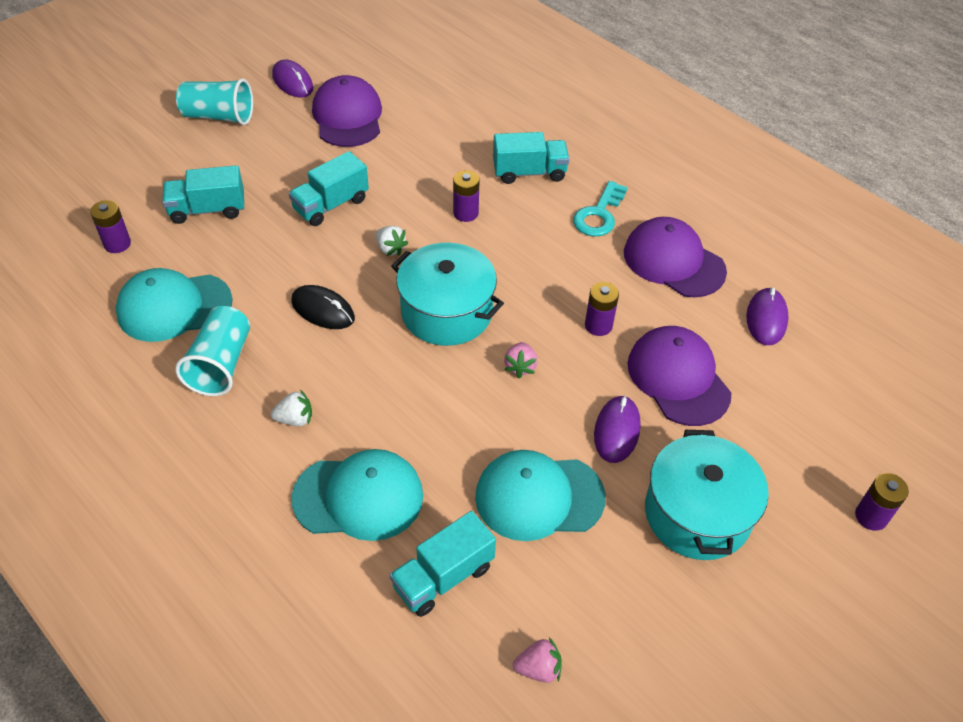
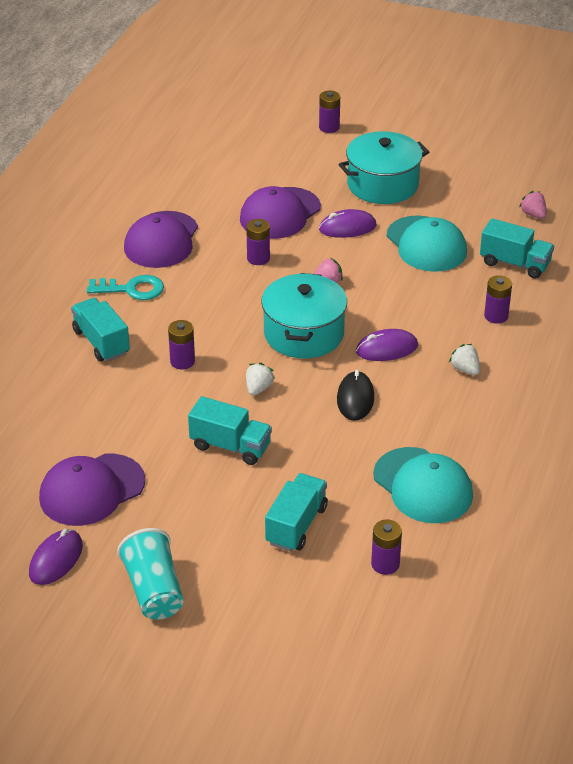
camera: 115 degrees left, 10 degrees down
(208, 210) = (296, 525): turquoise truck -> turquoise truck turned 120 degrees counterclockwise
(221, 364) = (453, 429): turquoise cup -> none
(358, 497) = (496, 316): turquoise cap -> purple battery
(766, 319) = (192, 189): purple mouse -> purple mouse (386, 349)

